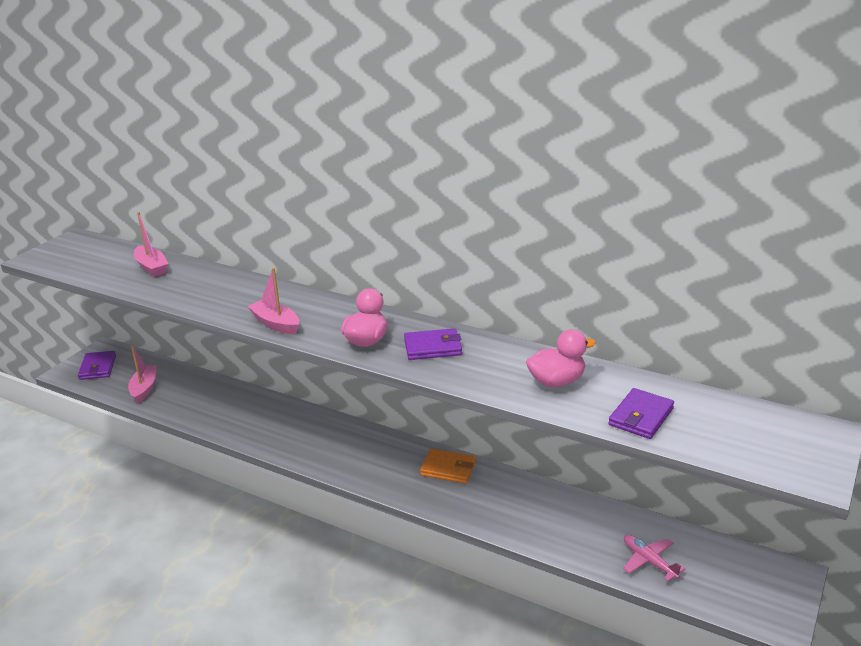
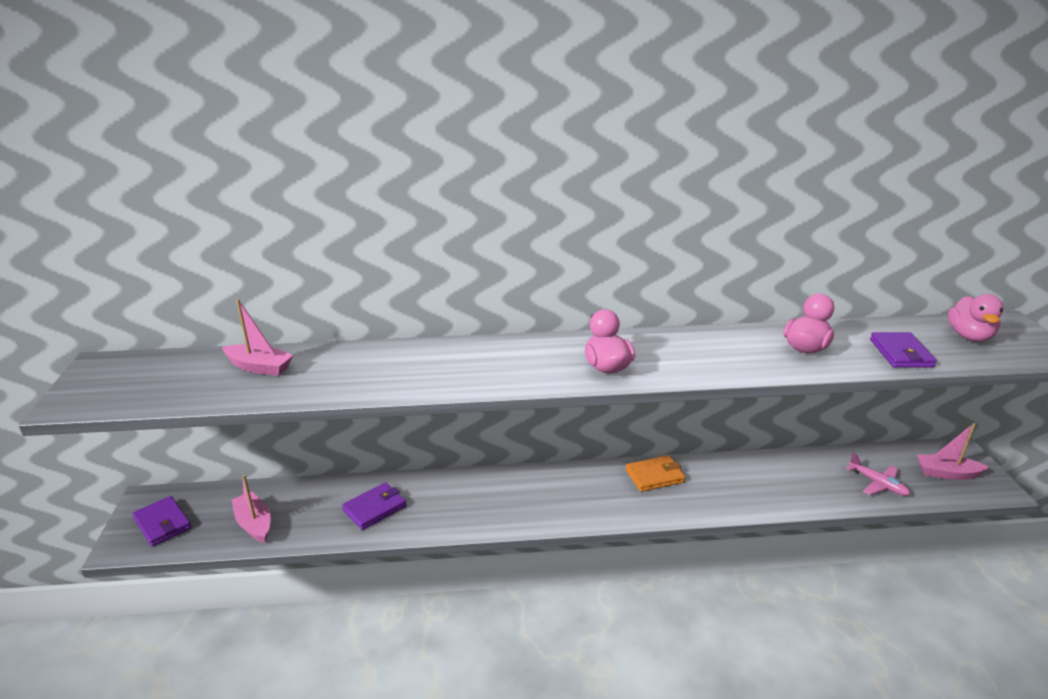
camera: 35 degrees left, 0 degrees up
(276, 324) = (495, 380): pink boat -> pink boat (946, 473)
(433, 347) = (671, 353): purple wallet -> purple wallet (374, 508)
(649, 561) = (878, 484): pink plane -> pink plane turned 150 degrees counterclockwise
(747, 427) = (969, 336): none -> pink duck

